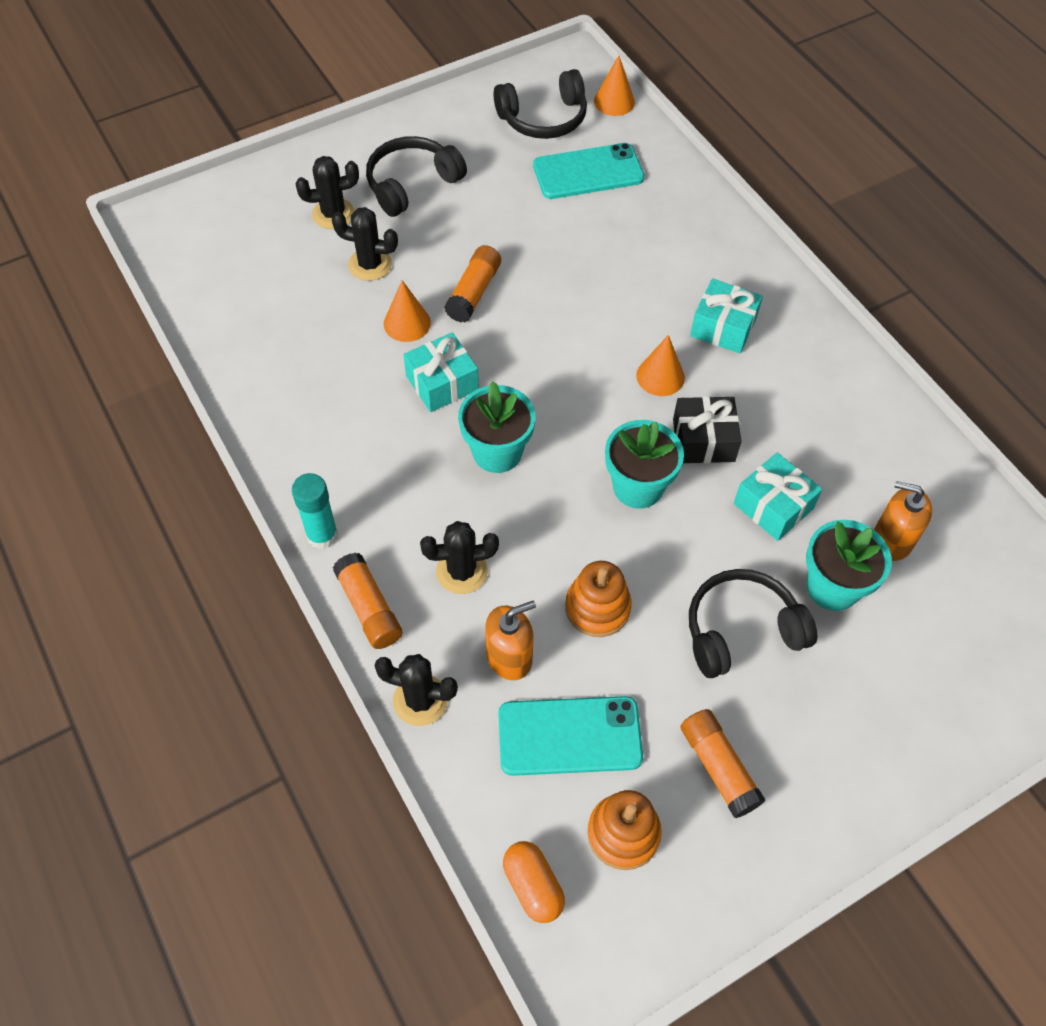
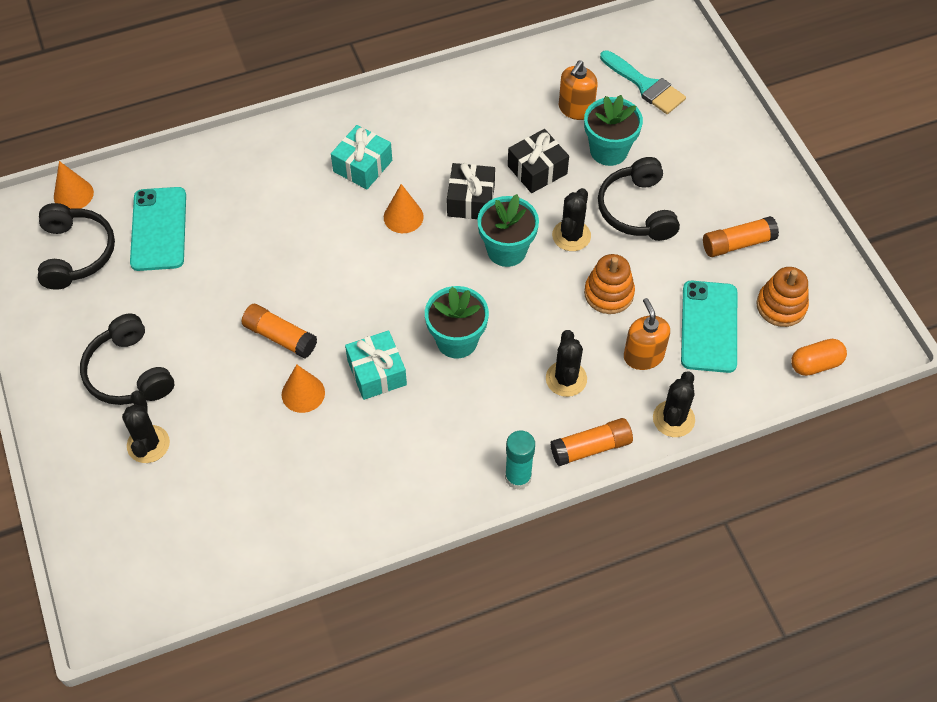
camera: 80 degrees left, 0 degrees up
(370, 264) = (224, 417): black cactus -> black cactus (571, 236)
(773, 506) = (537, 170): turquoise gift -> black gift
(967, 624) = (645, 85): none -> turquoise brush

